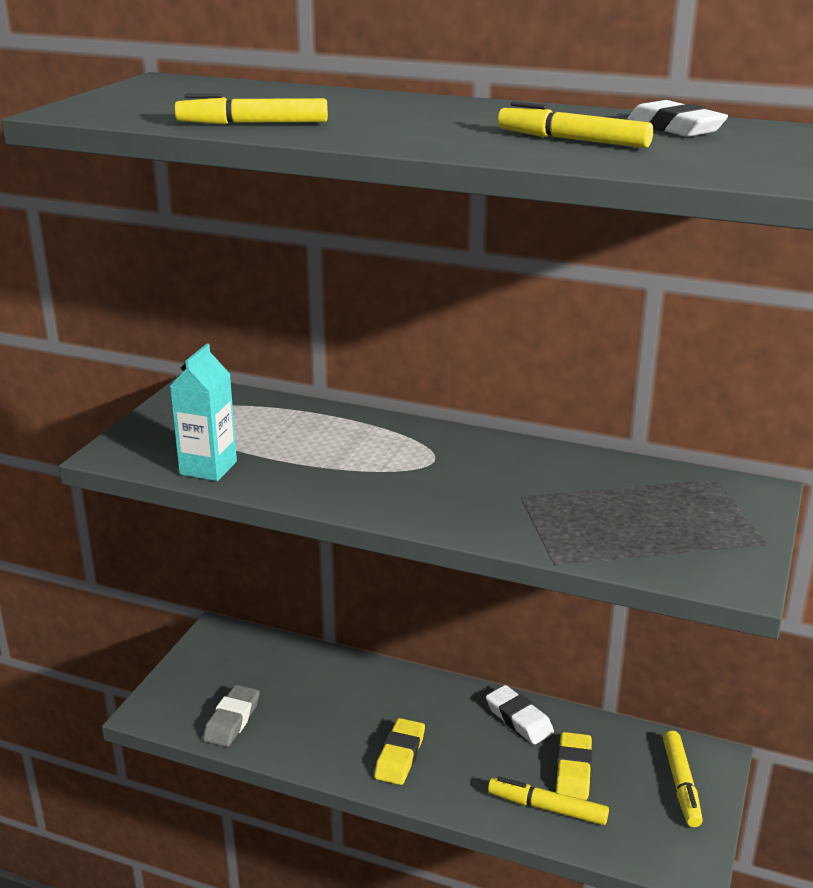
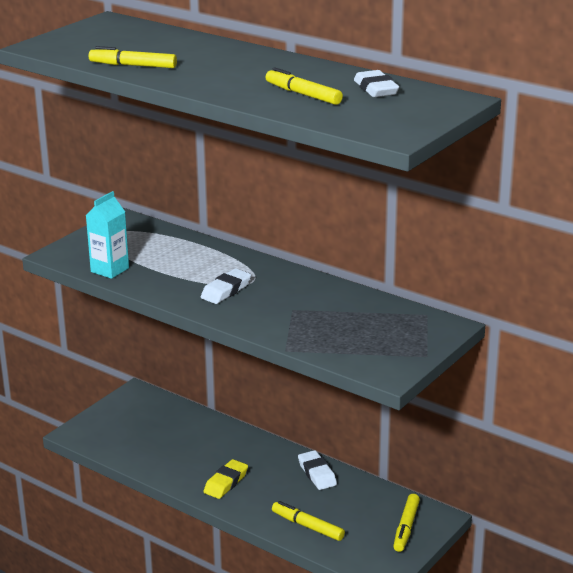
camera: 15 degrees right, 0 degrees up
(232, 720) = (126, 446): grey eraser -> none
(404, 479) = (226, 290): none -> white eraser
(573, 770) = (337, 508): yellow eraser -> none

